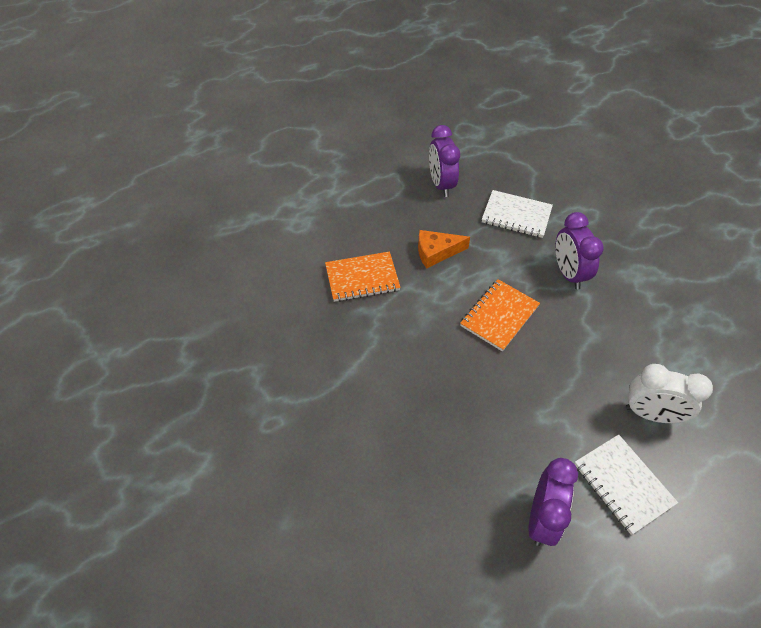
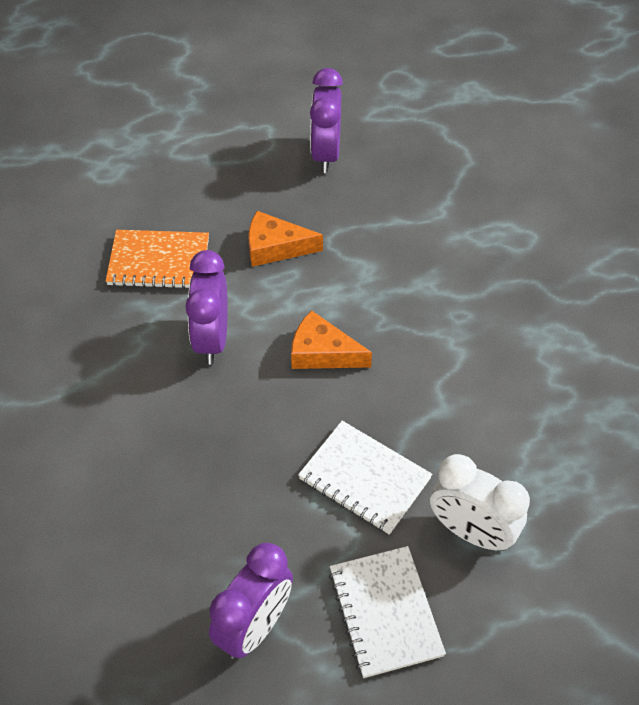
camera: 15 degrees right, 0 degrees up
(499, 316) = (322, 353): orange notebook -> orange cheese
(516, 215) = (413, 219): white notebook -> white notebook (364, 479)
(568, 273) = (449, 315): purple clock -> purple clock (212, 339)

